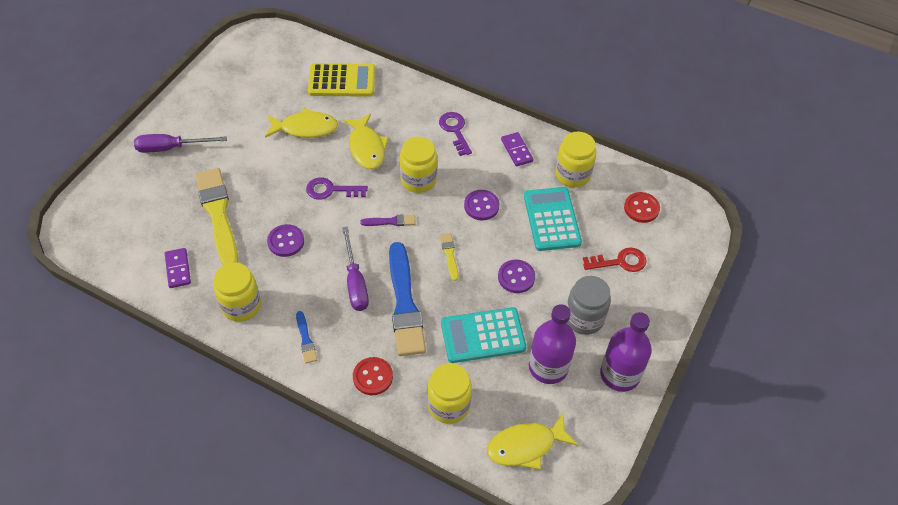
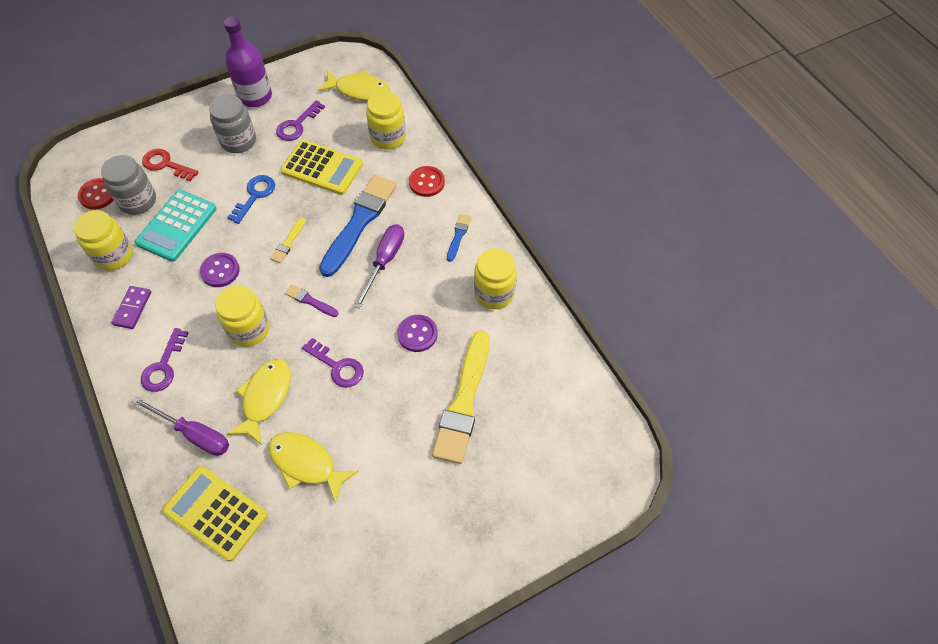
camera: 145 degrees left, 5 degrees up
(171, 148) = (468, 526): purple screwdriver -> purple screwdriver (193, 434)
(178, 269) = (533, 361): purple domino -> none
(483, 336) = (322, 168): turquoise calculator -> yellow calculator
(516, 277) = (255, 196): purple button -> blue key
(548, 367) = (297, 125): purple bottle -> purple key
(605, 221) = (138, 201): none -> grey jar

